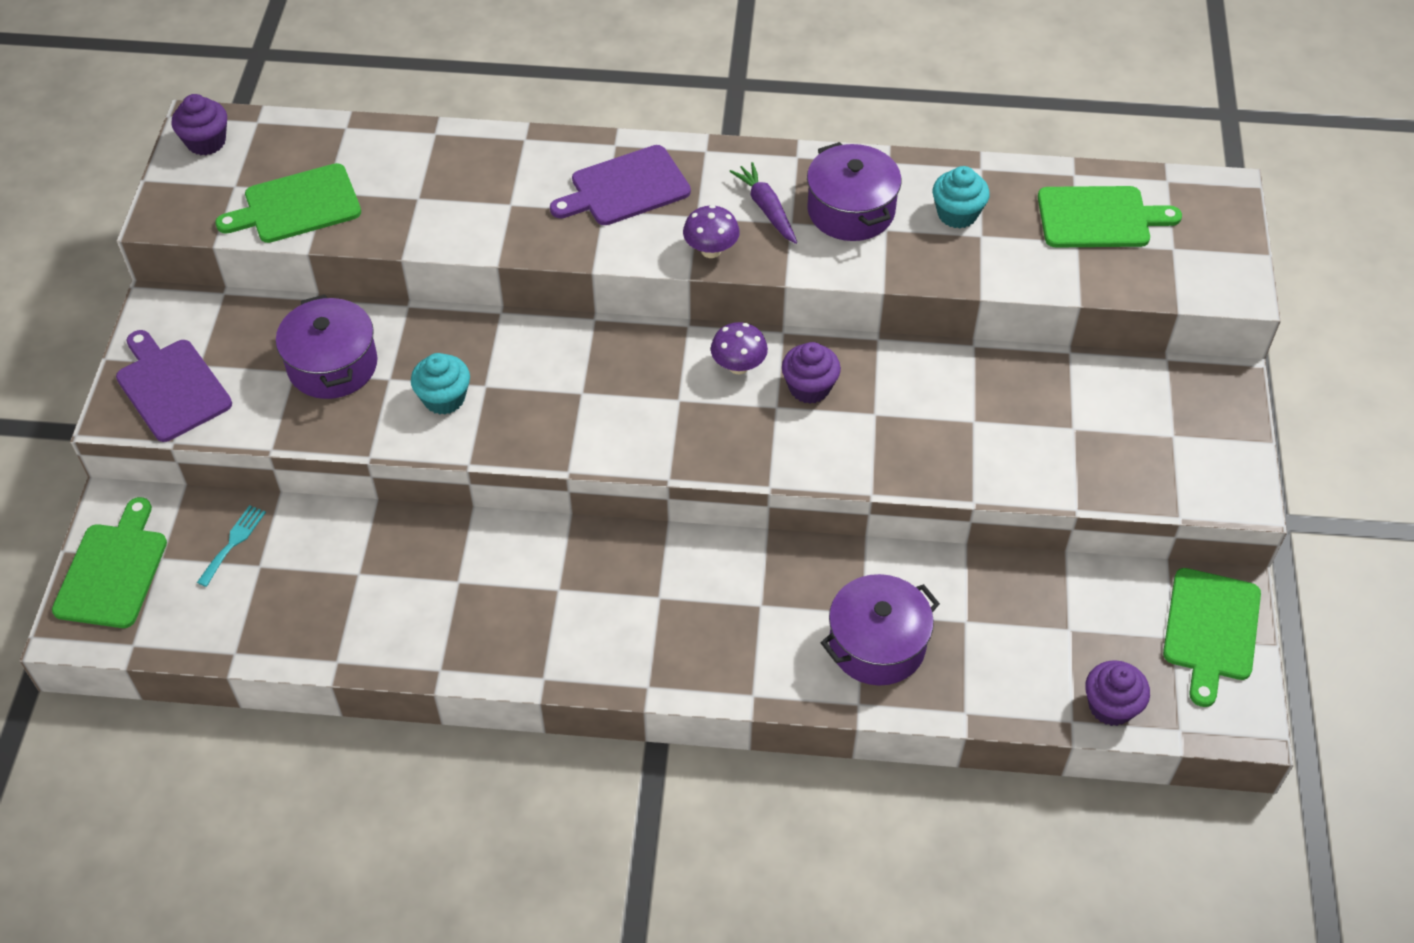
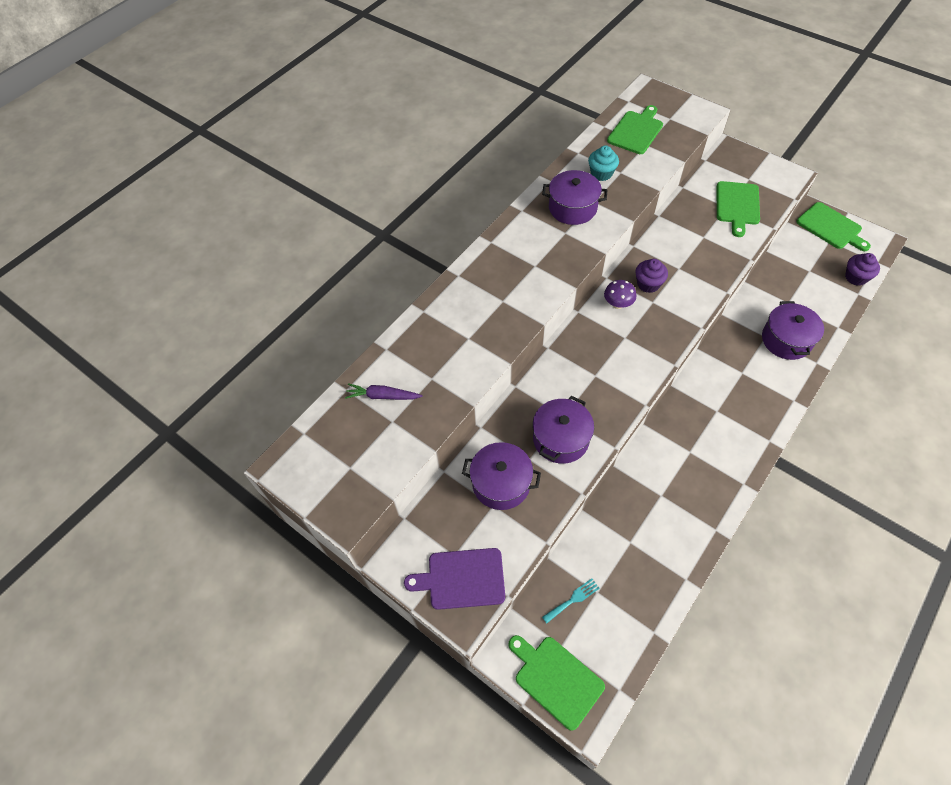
camera: 55 degrees left, 5 degrees up
(206, 142) = (299, 468): purple cupcake -> none
(233, 543) = (572, 600): turquoise fork -> turquoise fork turned 90 degrees clockwise
(297, 205) = (392, 441): green cutting board -> green cutting board (737, 205)
(444, 398) = (561, 439): turquoise cupcake -> purple pot
(625, 188) = (493, 285): purple cutting board -> none
(711, 250) = (562, 270): purple mushroom -> none
(766, 209) = (549, 237): purple carrot -> purple carrot (383, 396)

